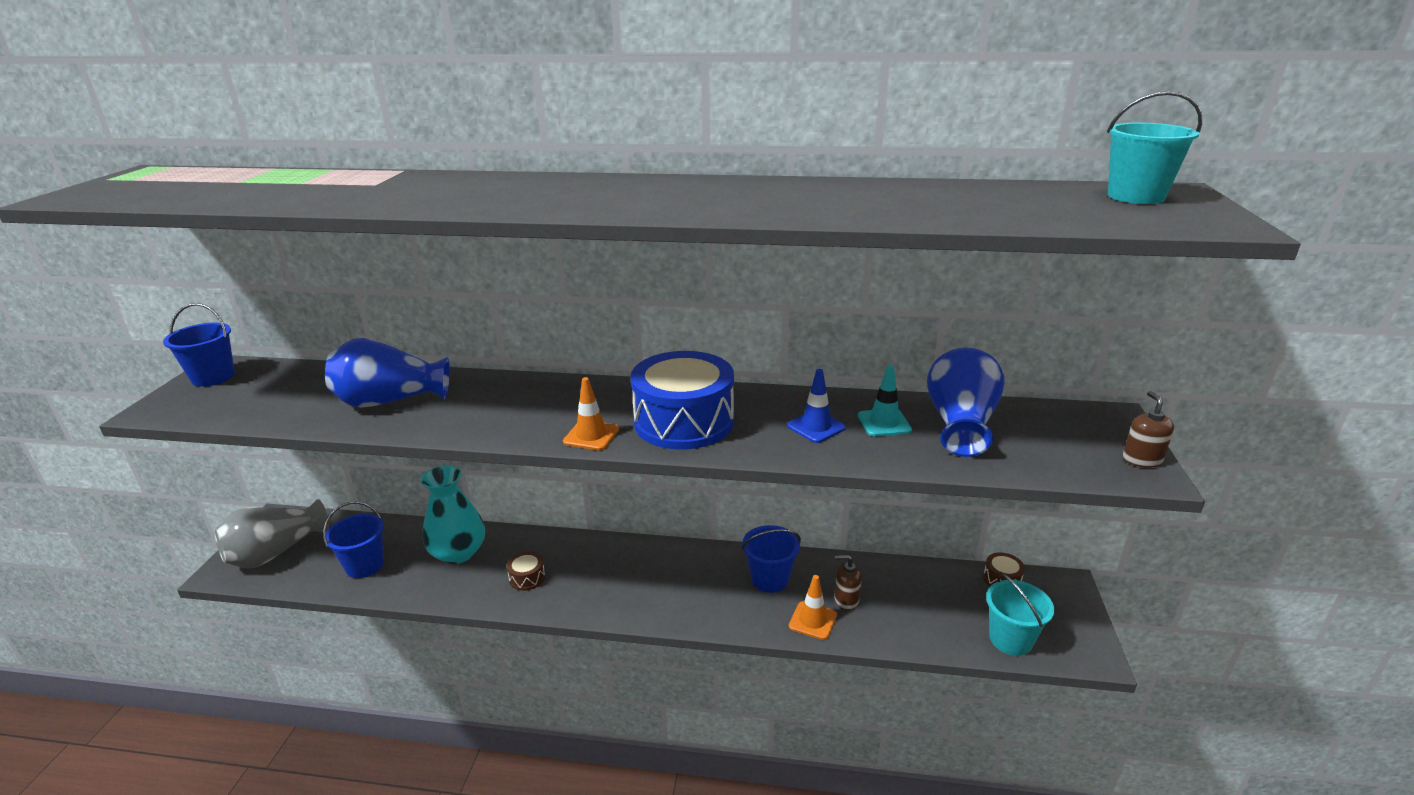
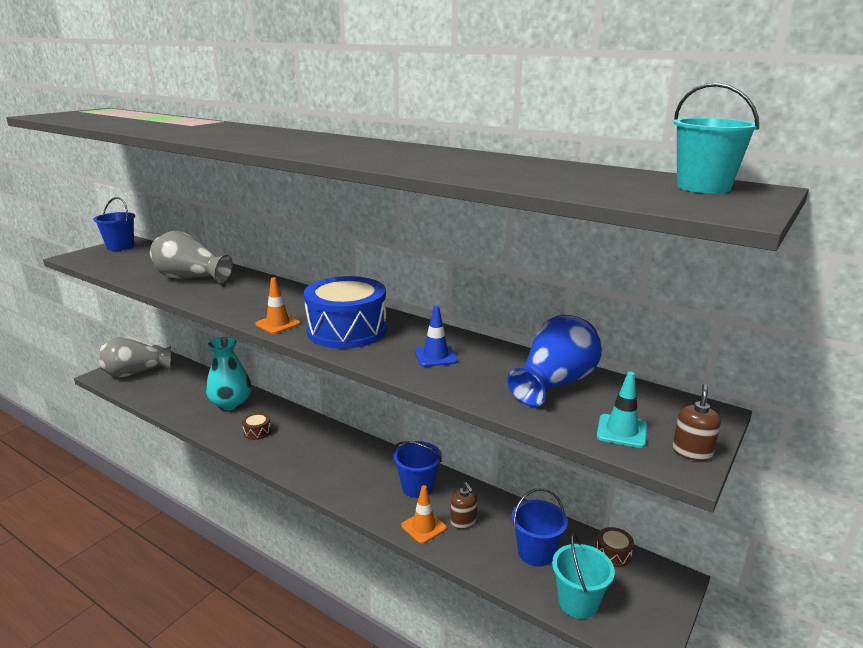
camera: 25 degrees right, 5 degrees down
(365, 565) = (174, 395): blue bucket -> blue bucket (536, 553)
(390, 401) = (191, 278): blue vase -> grey vase
(846, 599) = (463, 522): brown soap dispenser -> brown soap dispenser turned 150 degrees counterclockwise
(884, 423) = (492, 367): turquoise traffic cone -> turquoise traffic cone (621, 431)

